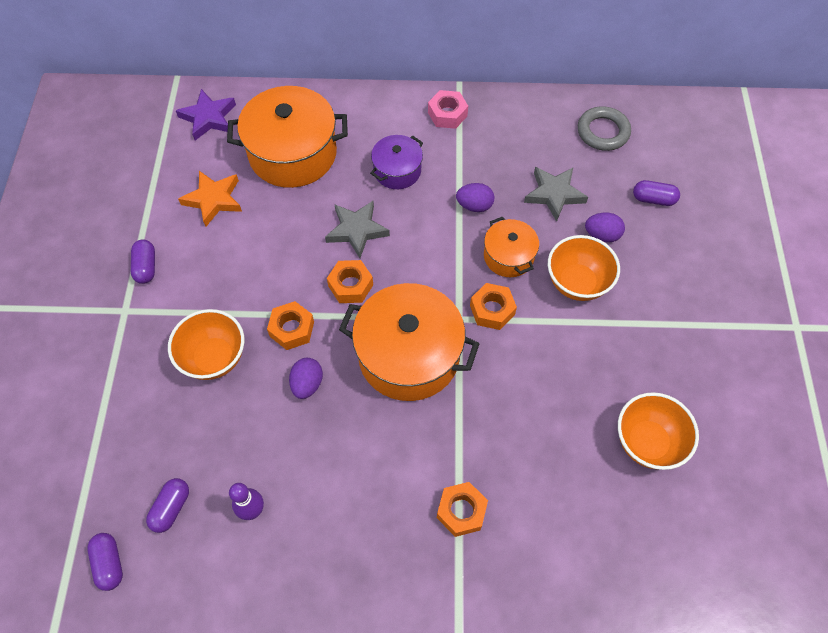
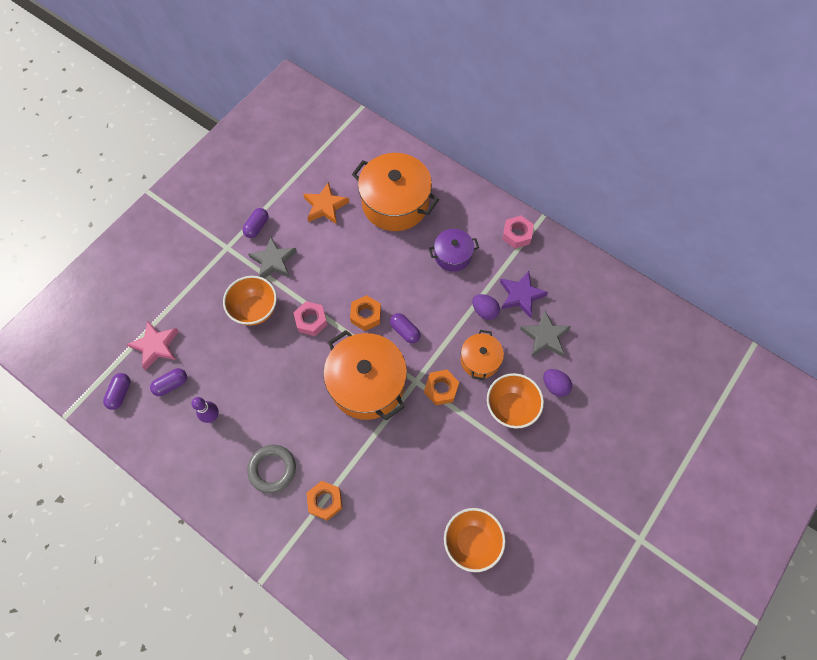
camera: 35 degrees right, 5 degrees up
(116, 476) = (156, 346): none -> pink star
(208, 118) = (361, 147): purple star -> purple star (521, 295)
(292, 329) = (311, 321): orange nut -> pink nut
(307, 384) = (295, 361): purple egg -> none
(356, 230) = (396, 281): grey star -> grey star (273, 261)
(603, 132) = (617, 313): grey ring -> grey ring (272, 469)
(653, 199) = (613, 384): purple capsule -> purple capsule (405, 331)

